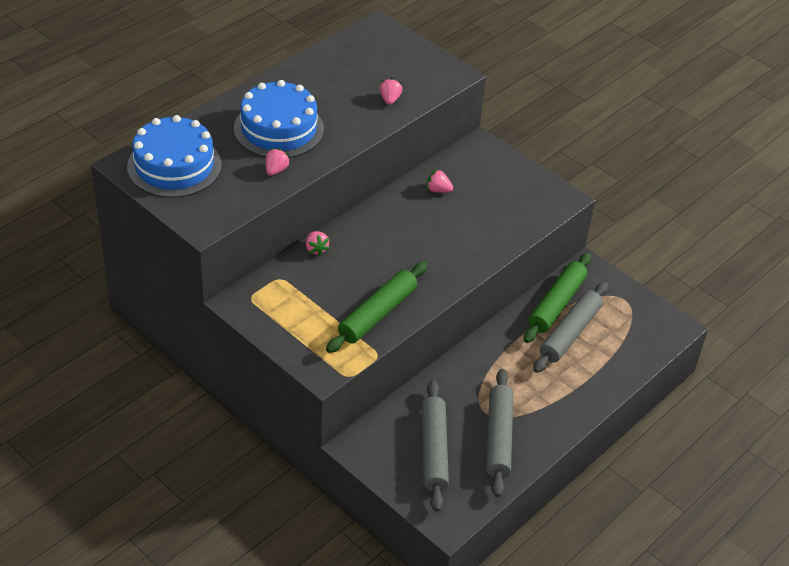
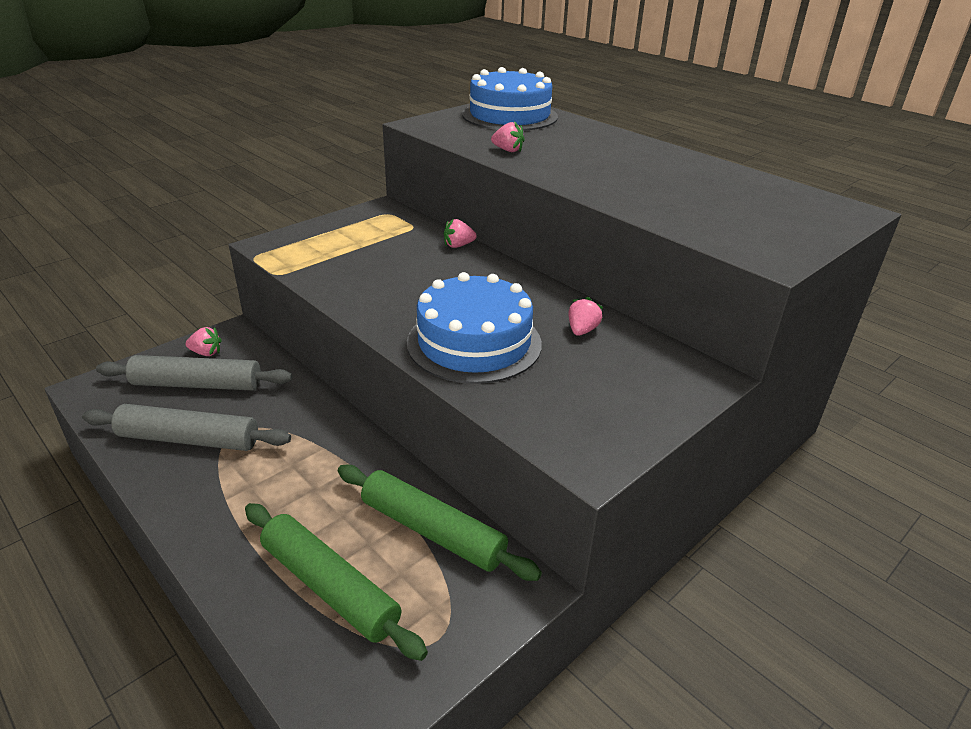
camera: 95 degrees right, 10 degrees down
(279, 129) = (583, 153): blue cake -> blue cake (474, 343)
(377, 314) = (343, 276): green rolling pin -> green rolling pin (329, 587)
(390, 99) = (675, 210): pink strawberry -> pink strawberry (206, 353)
(570, 333) = (363, 540): grey rolling pin -> none

